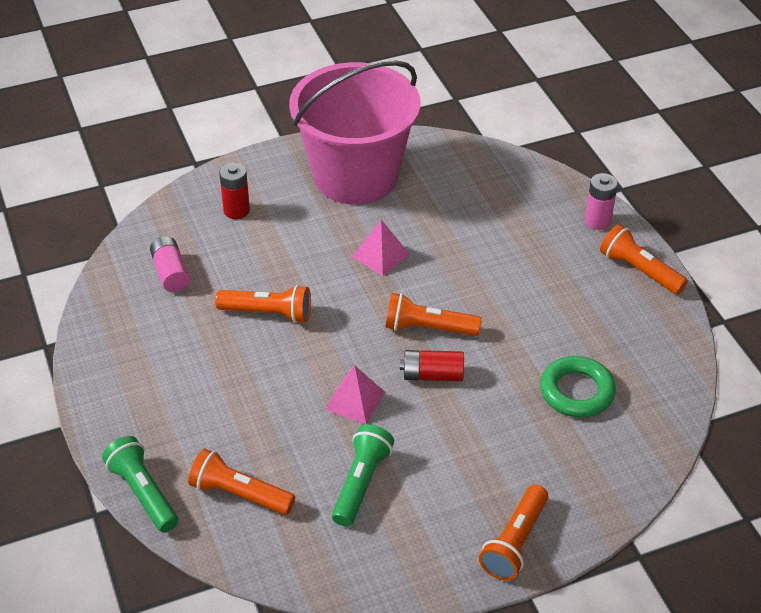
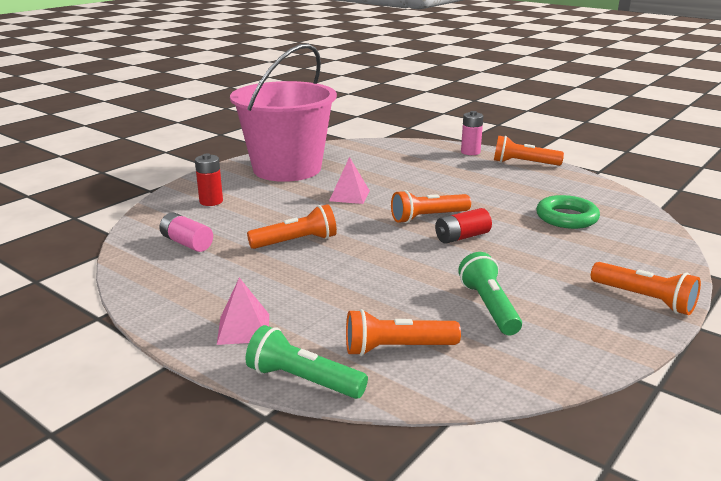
camera: 30 degrees left, 20 degrees down
(355, 400) = (423, 265): pink pyramid -> pink pyramid (244, 329)
(514, 542) = (644, 299): orange flashlight -> orange flashlight turned 45 degrees counterclockwise

